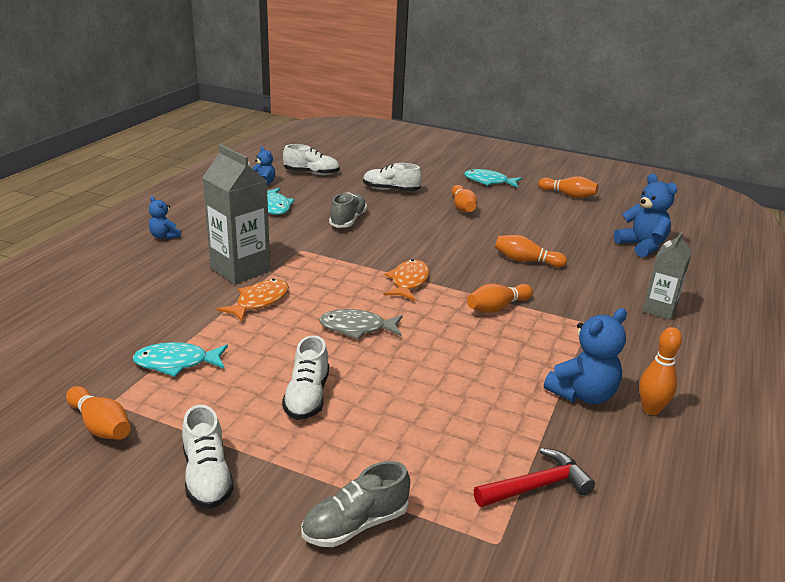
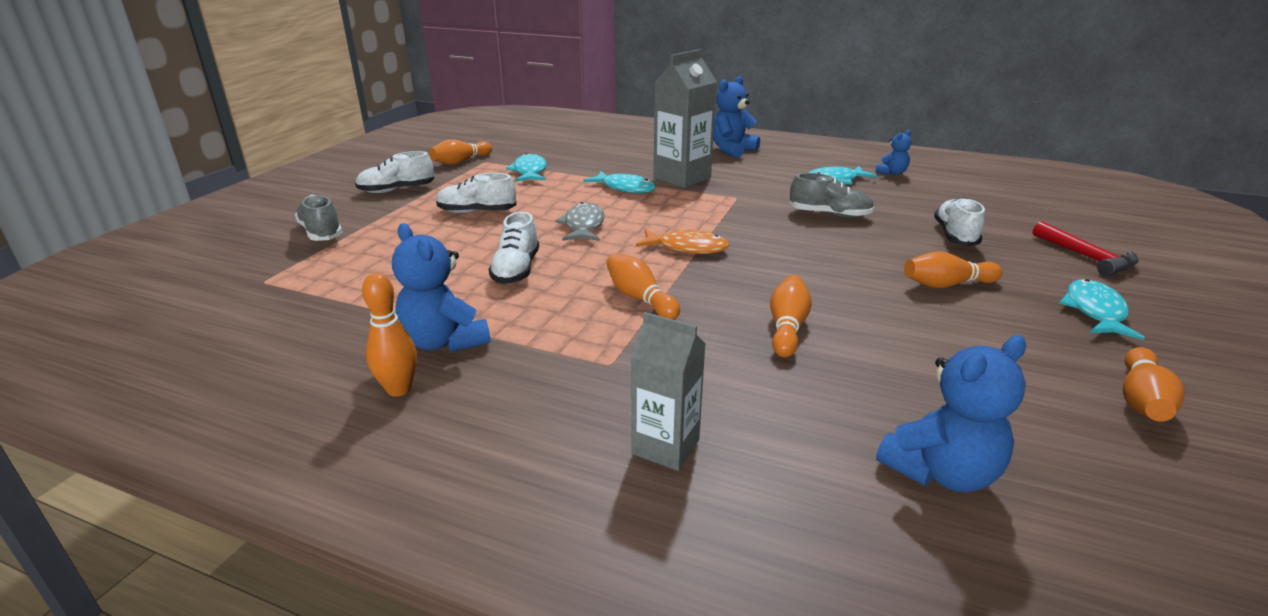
camera: 90 degrees right, 0 degrees up
(164, 236) = (732, 150): blue teddy bear -> blue teddy bear, size x1.76
(259, 301) = (625, 188): orange fish -> turquoise fish
(311, 173) = (954, 192): white shoe -> white shoe (516, 270)
(537, 486) = (314, 302): red hammer -> red hammer (1087, 257)

